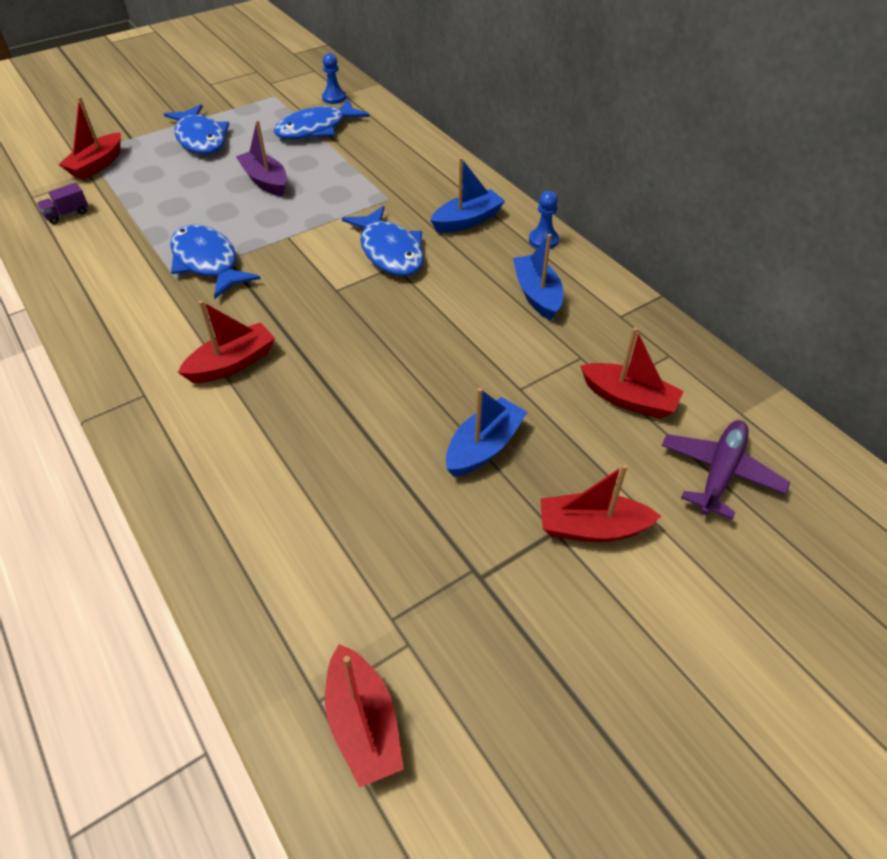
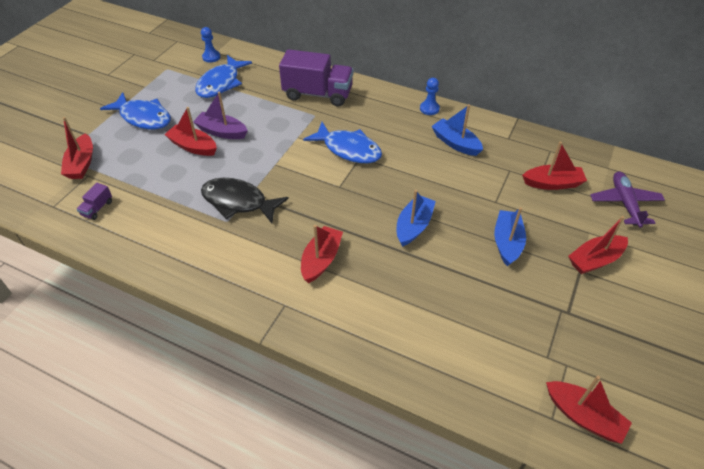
camera: 30 degrees left, 0 degrees up
(207, 262) = (238, 202): blue fish -> black fish
(220, 186) = (193, 146): none -> red boat
(416, 176) = (318, 94): none -> purple truck
(467, 220) = (375, 112): blue boat -> blue boat (414, 226)

